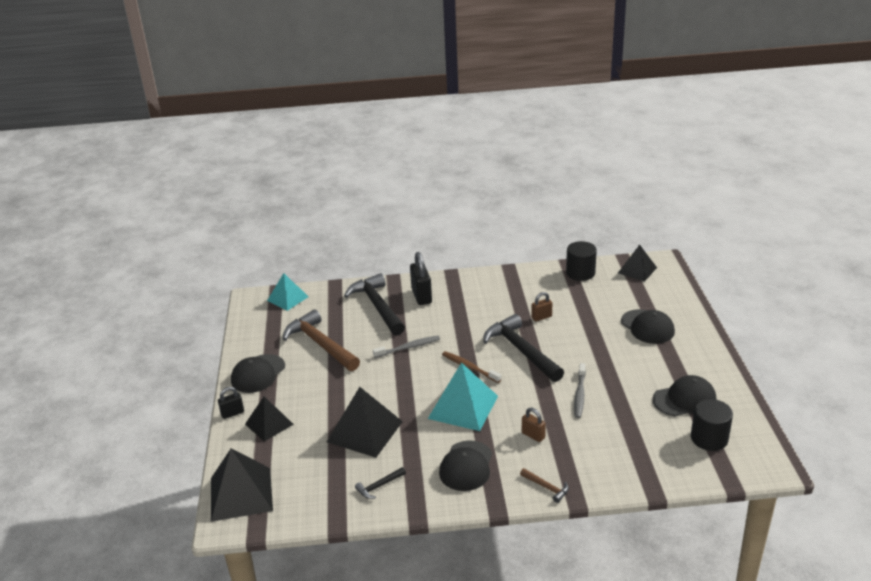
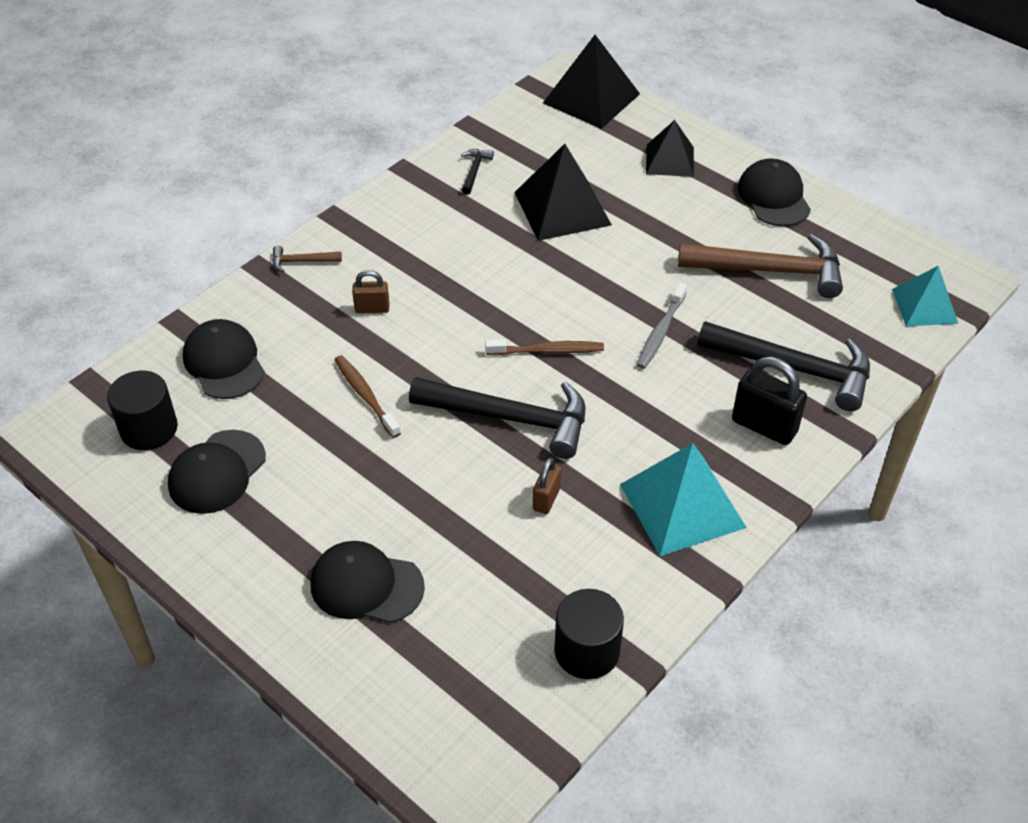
camera: 135 degrees right, 15 degrees up
(232, 413) = (723, 148): black padlock -> none
(463, 407) = (491, 295): turquoise pyramid -> turquoise pyramid (682, 505)
(466, 466) = (410, 235): black cap -> black cap (224, 362)
(579, 395) = (365, 395): grey toothbrush -> brown toothbrush
(637, 270) = (495, 733): black pyramid -> none

